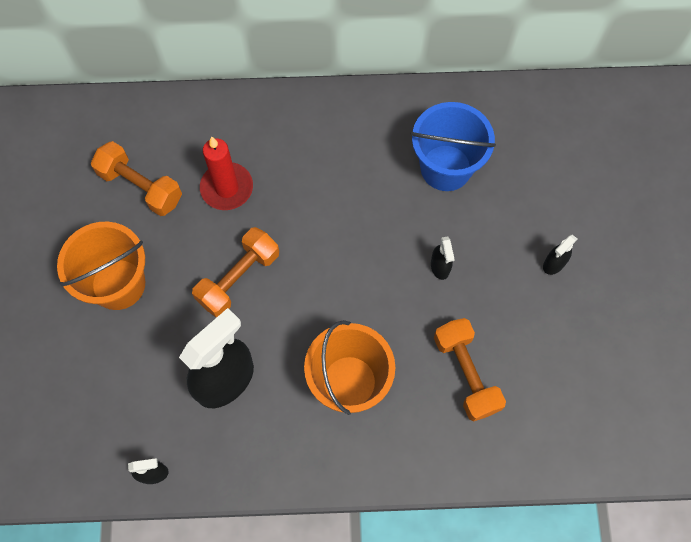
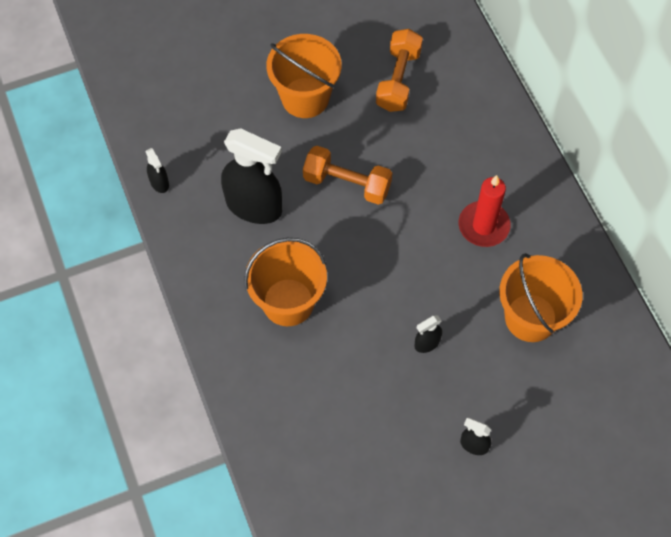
camera: 70 degrees right, 5 degrees down
(227, 188) = (426, 144): red candle -> red candle (483, 226)
(446, 168) = (530, 317): blue bucket -> orange bucket
(466, 373) = (333, 396): orange dumbbell -> none

